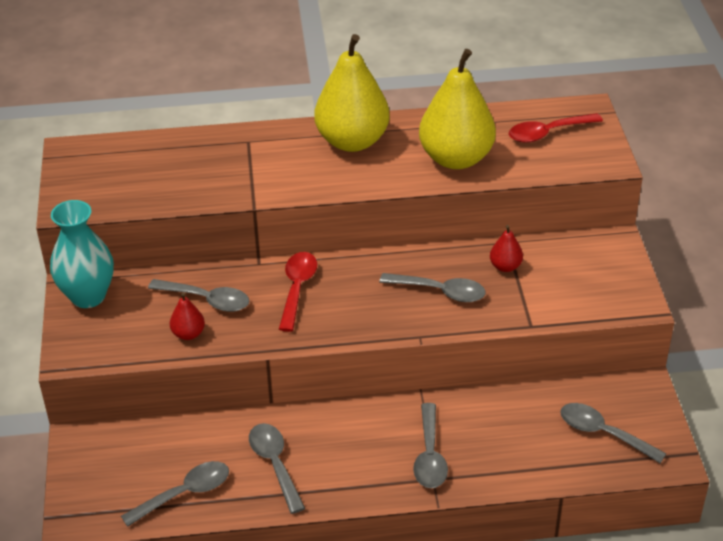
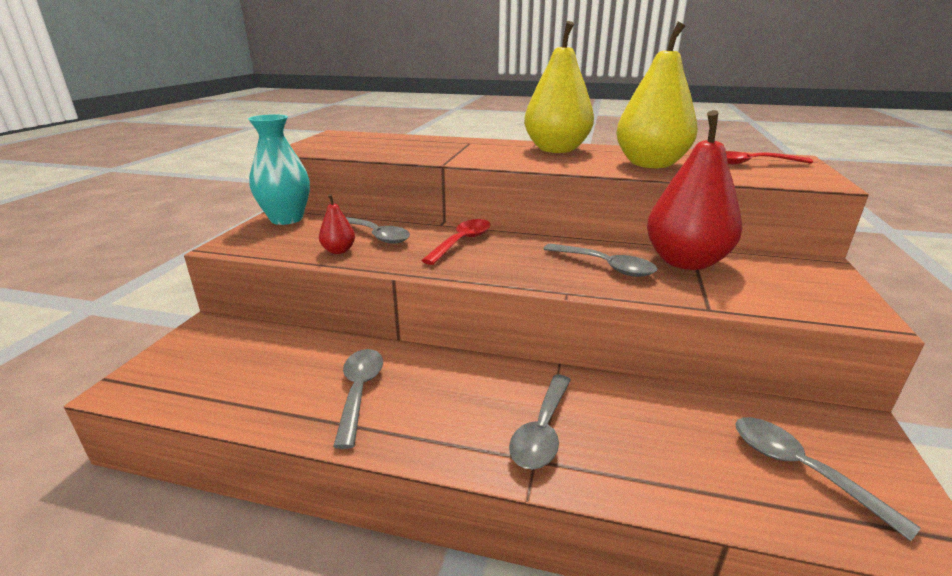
camera: 20 degrees right, 15 degrees down
(185, 493) = (246, 394): grey spoon -> none
(505, 266) = (685, 262): red pear -> red pear, size x2.33

